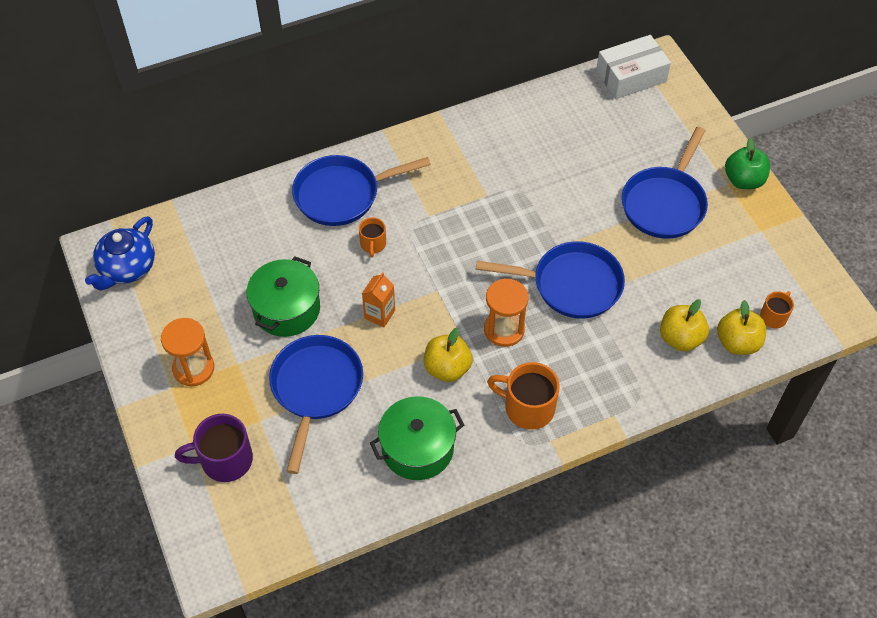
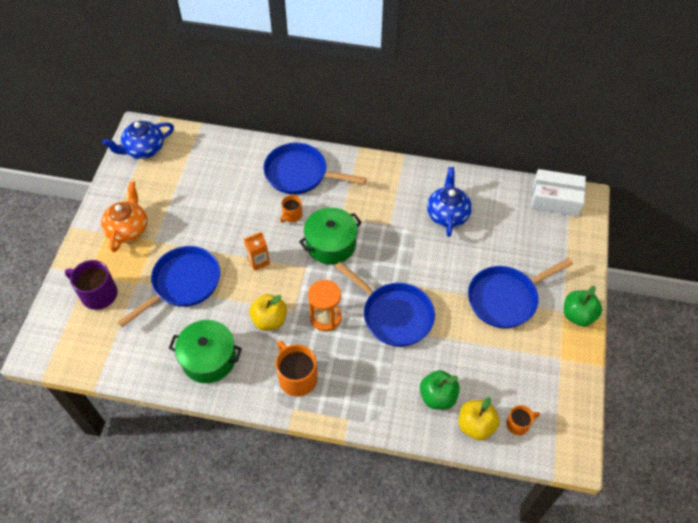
camera: 35 degrees right, 0 degrees up
(193, 368) = (128, 229): orange hourglass -> orange teapot
(286, 309) = (208, 225): green pot -> green pot (331, 244)
(537, 151) = (447, 214): none -> blue teapot
(680, 338) = (437, 397): yellow apple -> green apple

